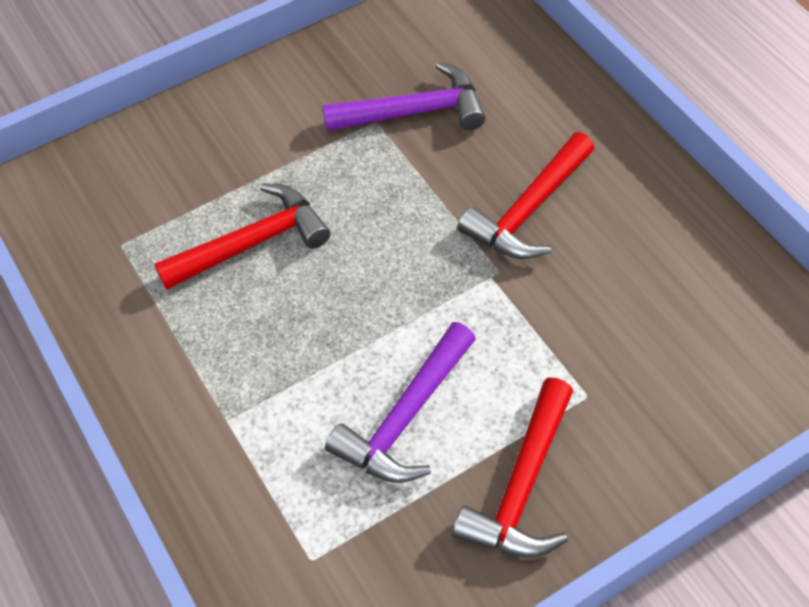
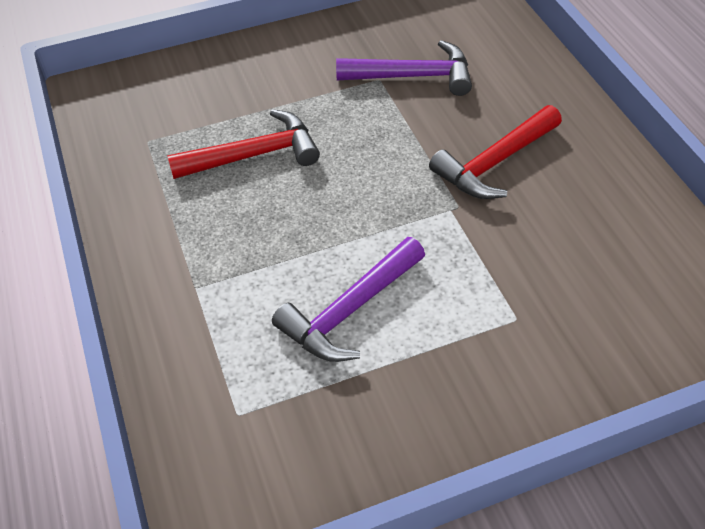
camera: 10 degrees right, 5 degrees down
(522, 486) = (441, 384): red hammer -> none

